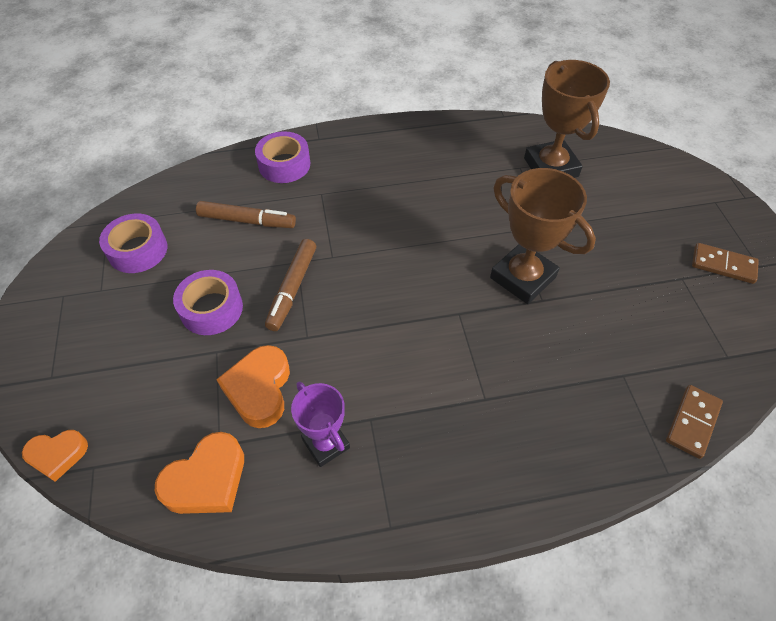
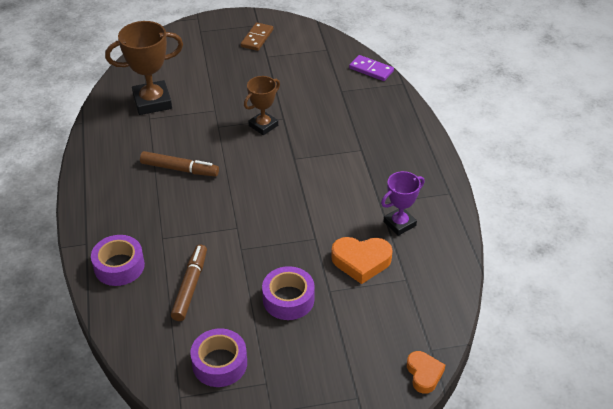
camera: 90 degrees left, 10 degrees down
(207, 480) = (432, 282): orange heart -> none
(292, 288) = (269, 250): brown marker -> brown marker (179, 169)
(523, 277) = (263, 125): brown trophy -> brown trophy, size x0.62
(692, 422) = (371, 70): brown domino -> purple domino

